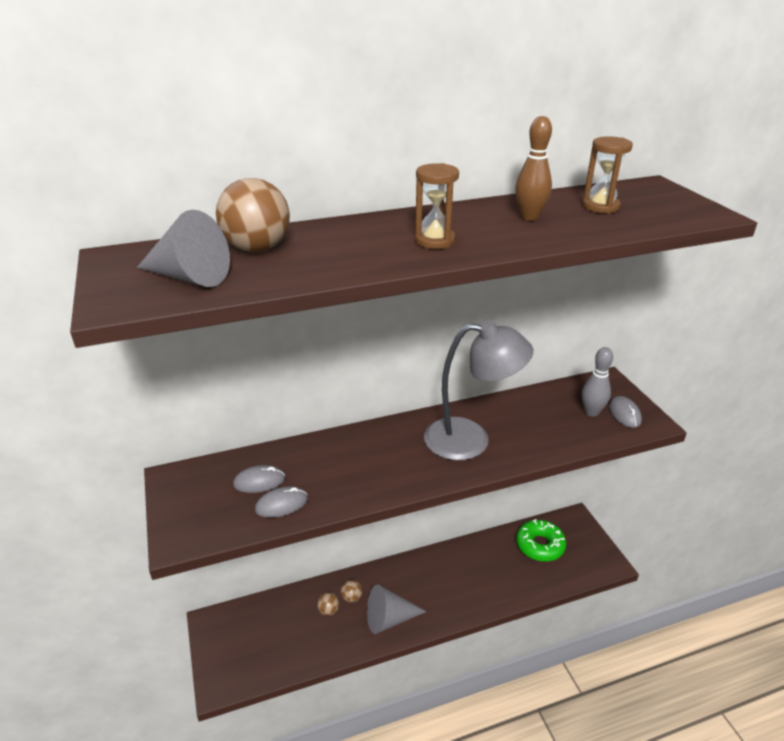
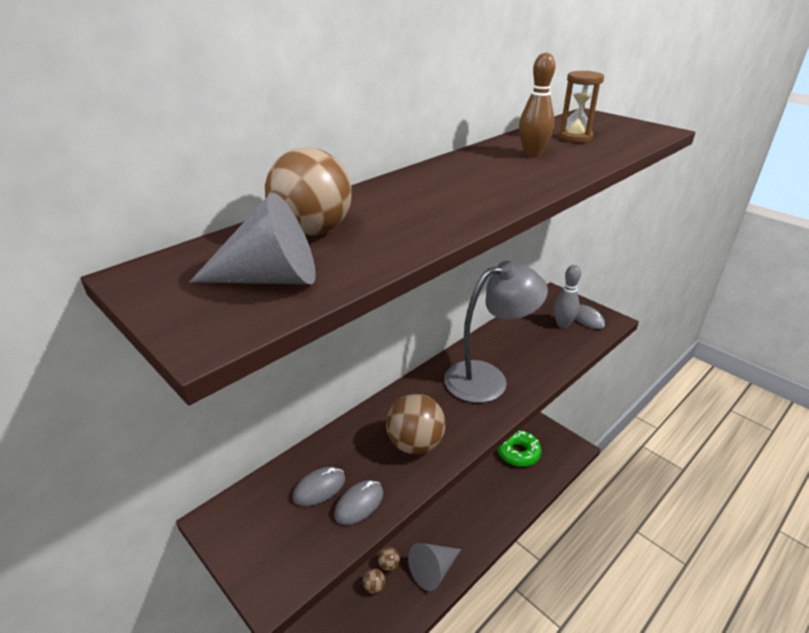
camera: 25 degrees left, 0 degrees up
(361, 474) = (415, 444): none -> brown ball
(434, 241) = (480, 189): brown hourglass -> none

